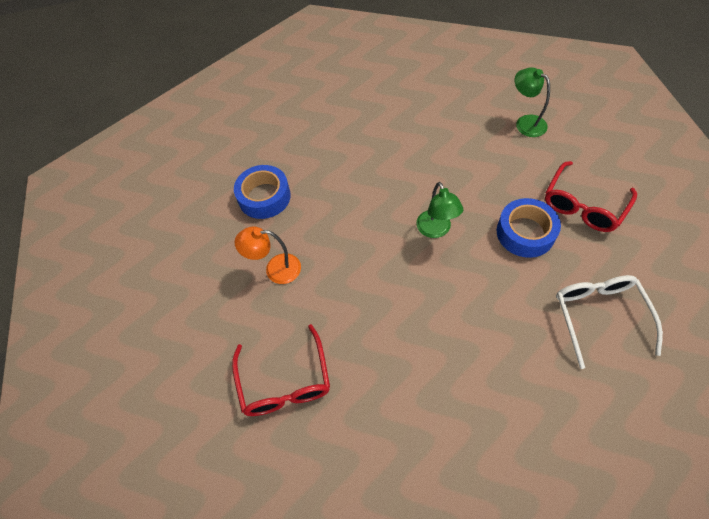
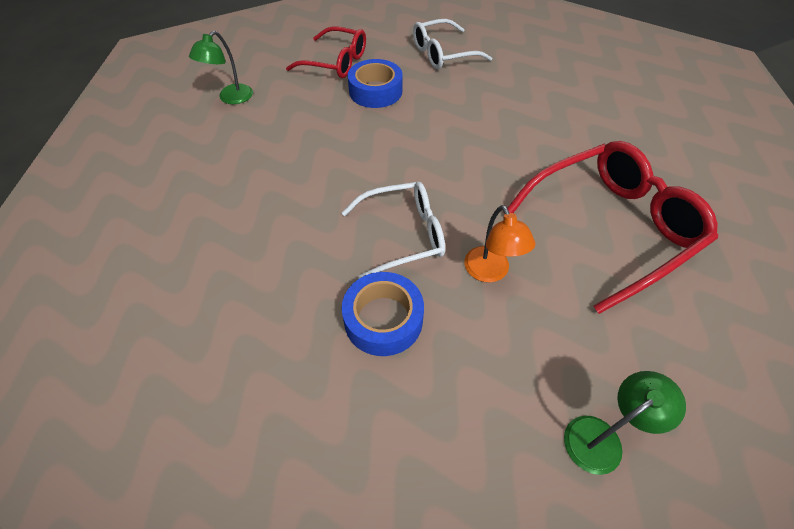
camera: 110 degrees left, 5 degrees down
(285, 381) = (610, 227): red glasses -> red glasses, size x1.58
(329, 221) = (403, 235): none -> white glasses
(436, 230) = (389, 146): green lamp -> green lamp (601, 437)

